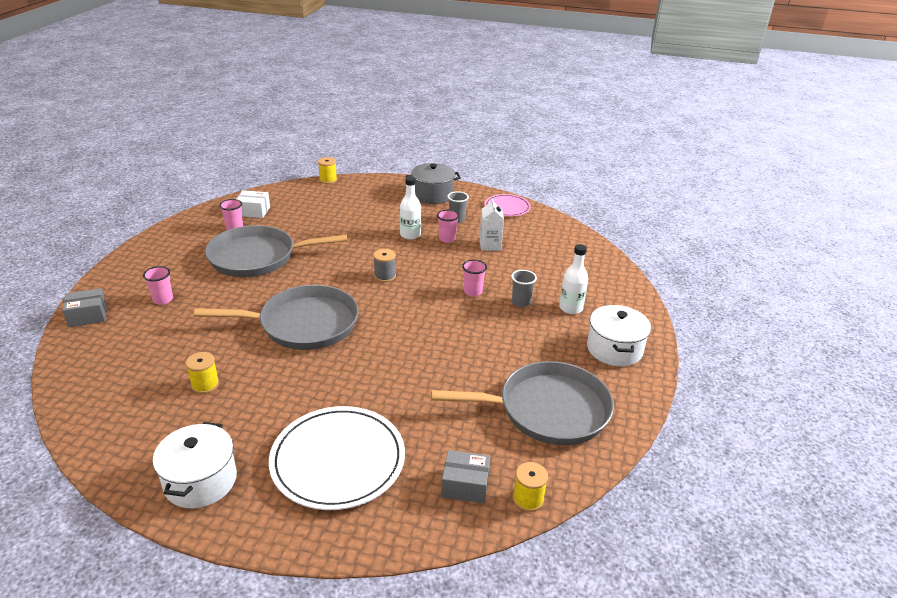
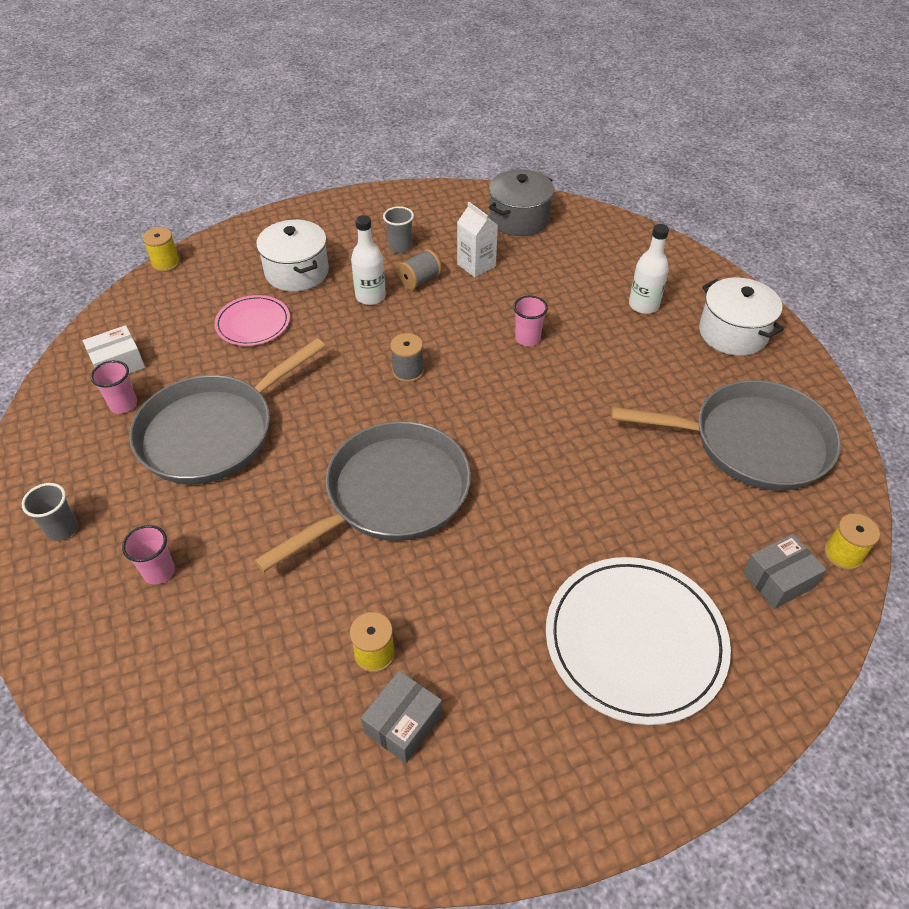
camera: 35 degrees left, 15 degrees up
(88, 316) = (76, 665): grey box -> grey box (403, 723)
(200, 481) = (526, 778): white pot -> white pot (297, 272)
(432, 195) = (331, 224): grey pot -> grey pot (519, 219)
(447, 239) = (419, 280): pink cup -> grey spool
(507, 207) = (437, 202): pink plate -> pink plate (253, 323)
(521, 302) = (590, 325): grey cup -> grey cup (62, 529)
(547, 410) = (753, 442): grey pan -> grey pan turned 45 degrees clockwise

